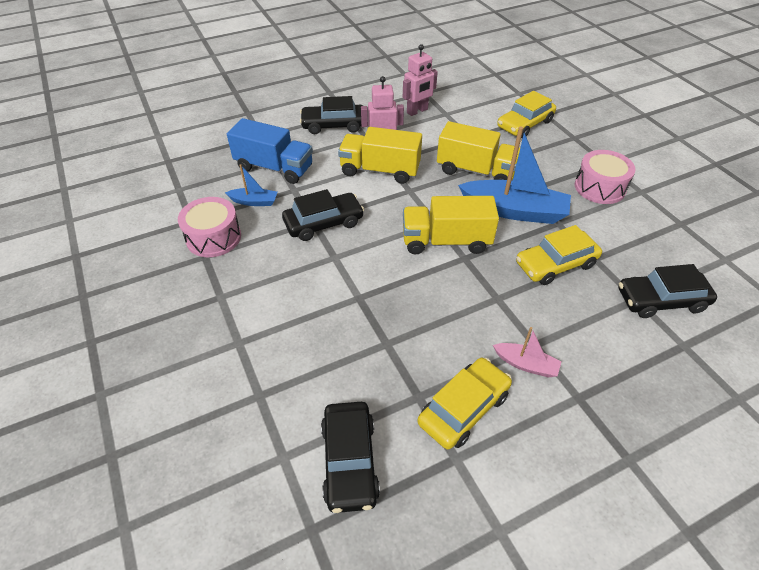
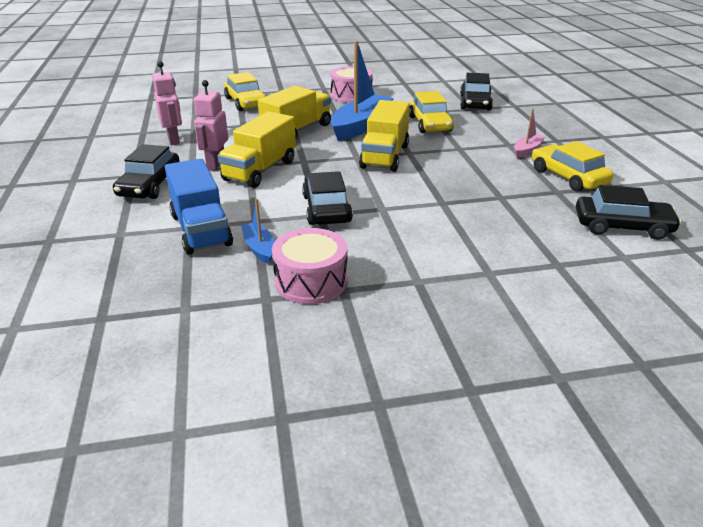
camera: 75 degrees left, 15 degrees down
(254, 201) = (259, 248): blue boat -> blue boat turned 45 degrees counterclockwise
(274, 168) = (201, 230): blue truck -> blue truck turned 120 degrees clockwise

